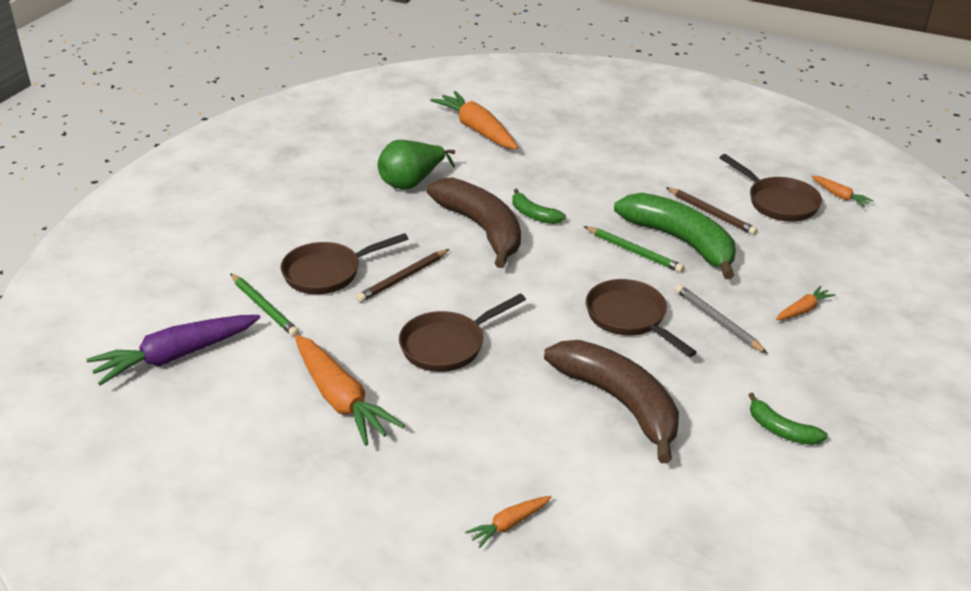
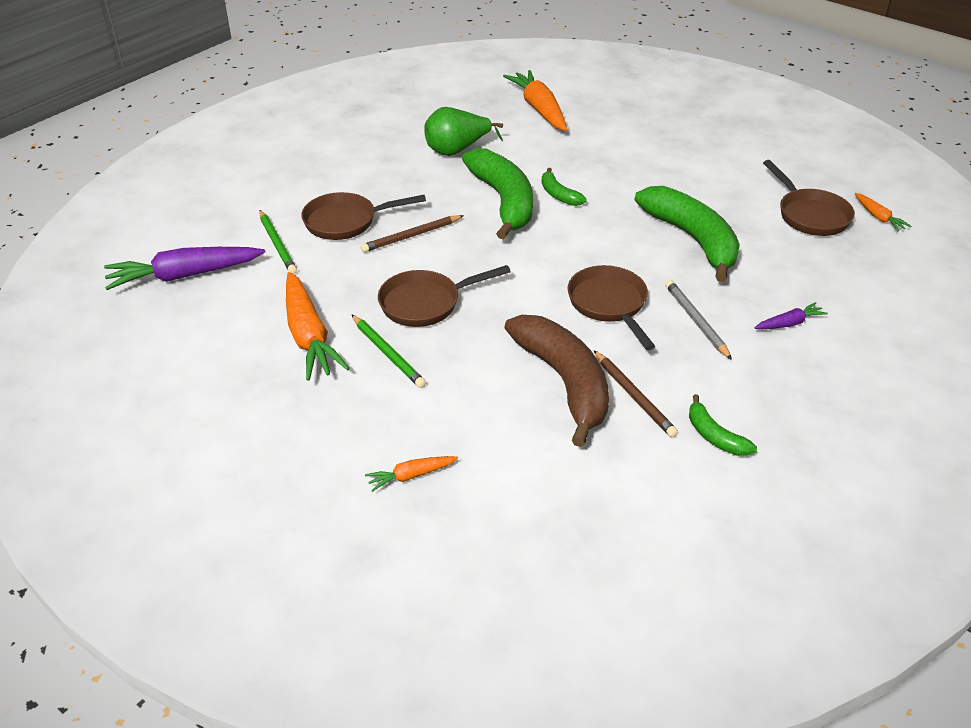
camera: 15 degrees right, 5 degrees up
(481, 229) = (503, 201): brown banana -> green banana
(634, 251) = (641, 242): green pencil -> green pencil (387, 353)
(711, 213) = (735, 216): brown pencil -> brown pencil (634, 396)
(803, 310) = (789, 323): orange carrot -> purple carrot

